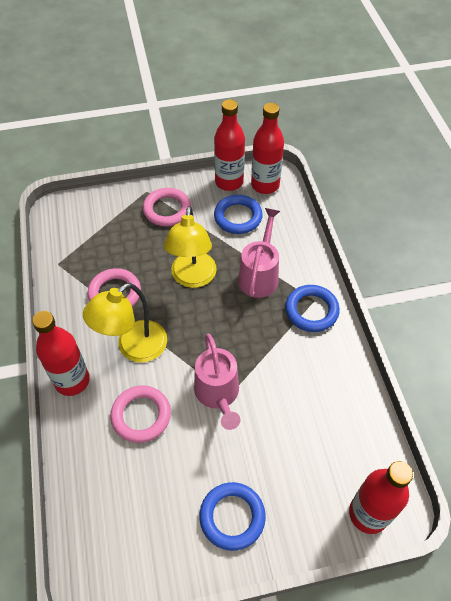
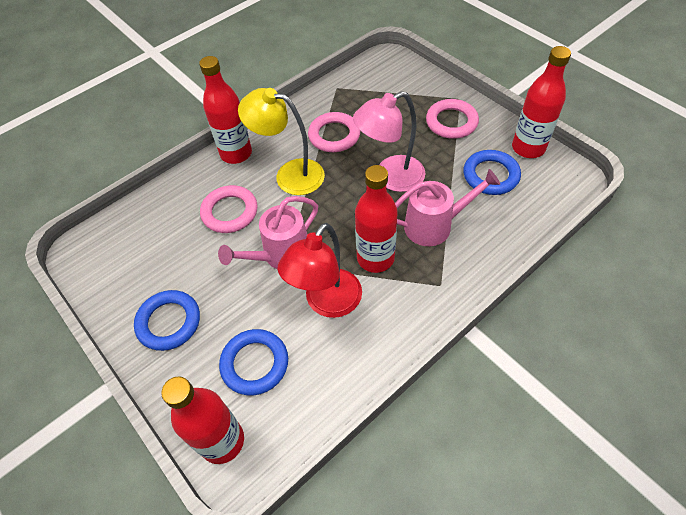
camera: 65 degrees right, 0 degrees up
(192, 278) = (390, 177): yellow lamp -> pink lamp
(265, 185) = (553, 177): red bottle -> red bottle (375, 258)
(286, 382) = (327, 303): none -> red lamp
(311, 310) = (426, 288): blue ring -> blue ring (255, 364)

